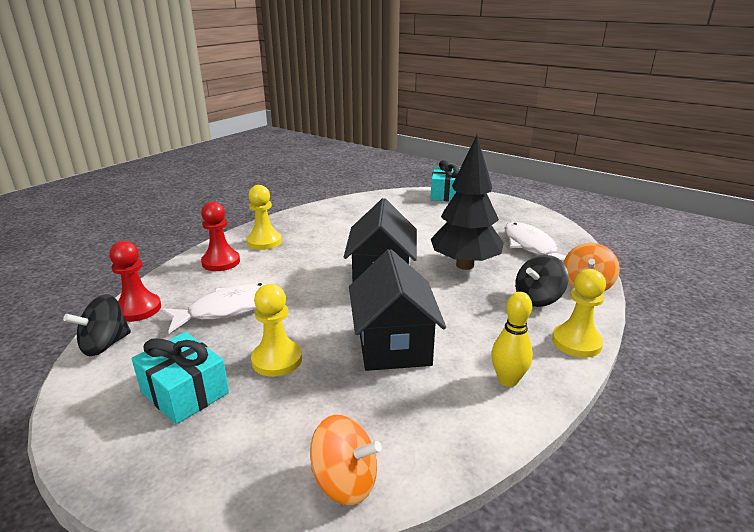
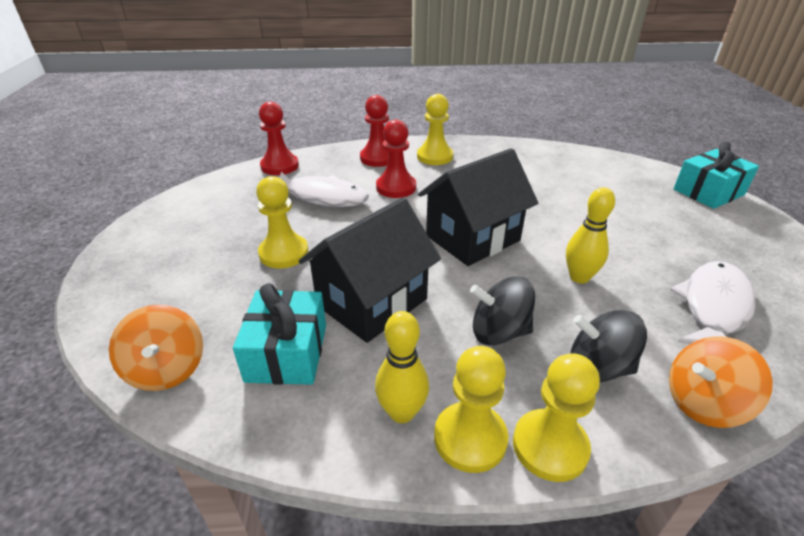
camera: 50 degrees right, 10 degrees up
(105, 345) = (229, 180): black spinning top -> black spinning top (499, 332)
(184, 392) = (209, 237): turquoise gift -> turquoise gift (287, 352)
(275, 274) = (396, 187): none -> red pawn
(465, 265) = (579, 277): black tree -> yellow bowling pin
(549, 365) = (470, 438): none -> yellow pawn

